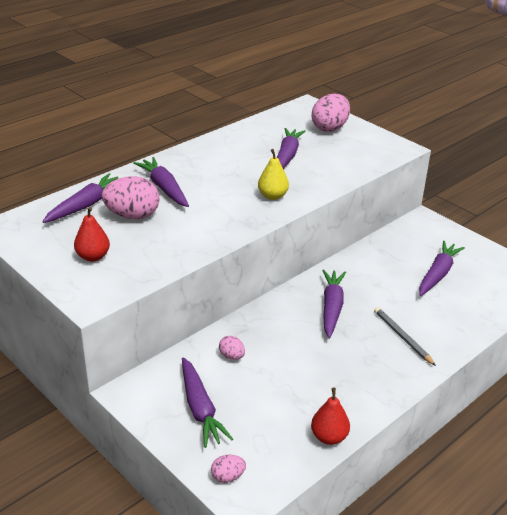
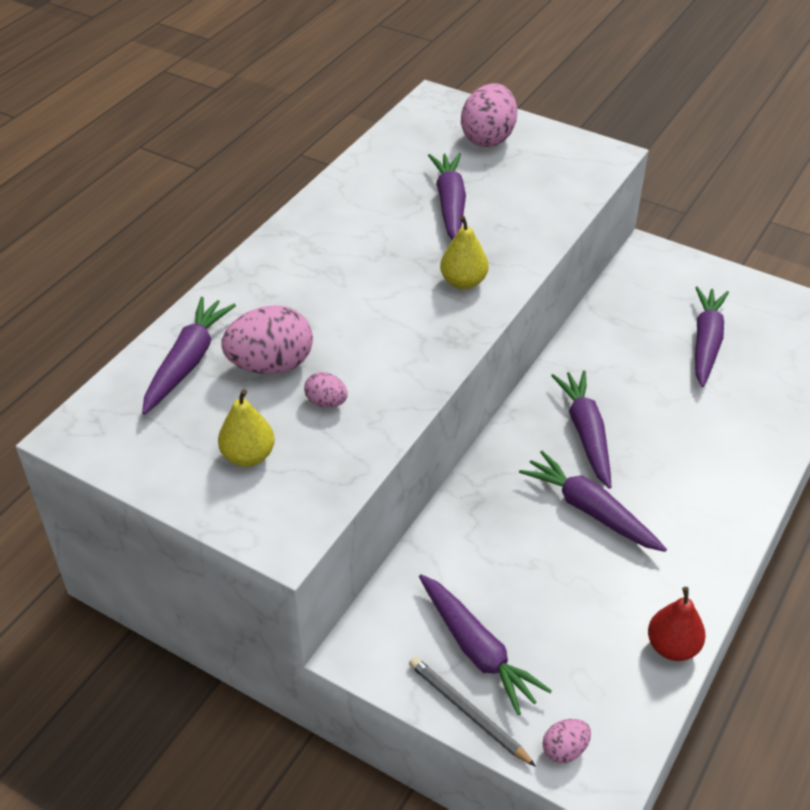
camera: 15 degrees left, 10 degrees up
(93, 257) = (248, 456): red pear -> yellow pear
(164, 188) = (294, 303): purple carrot -> purple carrot (590, 510)
(232, 356) = (482, 551): pink egg -> pink egg (326, 402)
(402, 337) = (702, 459): grey pencil -> grey pencil (468, 712)

